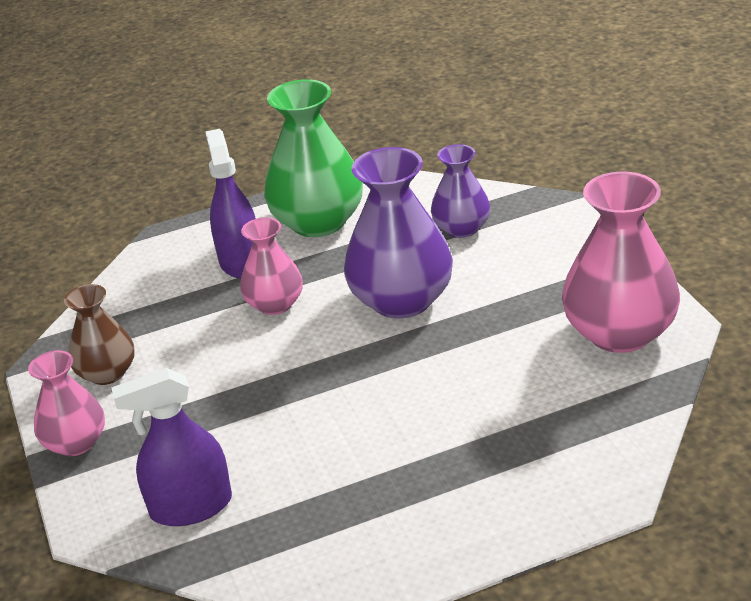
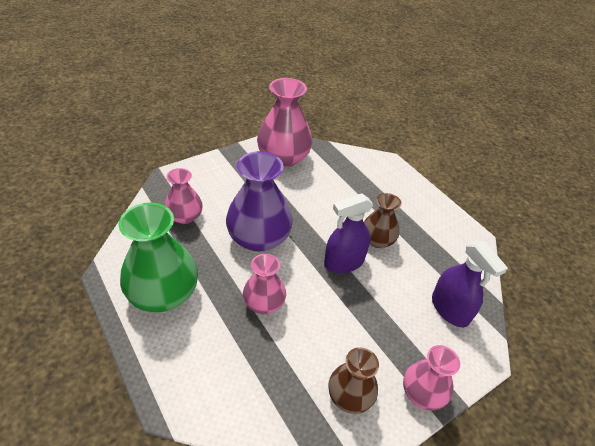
camera: 110 degrees left, 10 degrees up
(240, 261) = (211, 335): purple spray bottle -> purple spray bottle (344, 262)
(369, 439) = (377, 240): none -> brown vase
(462, 228) = (185, 216): purple vase -> pink vase

